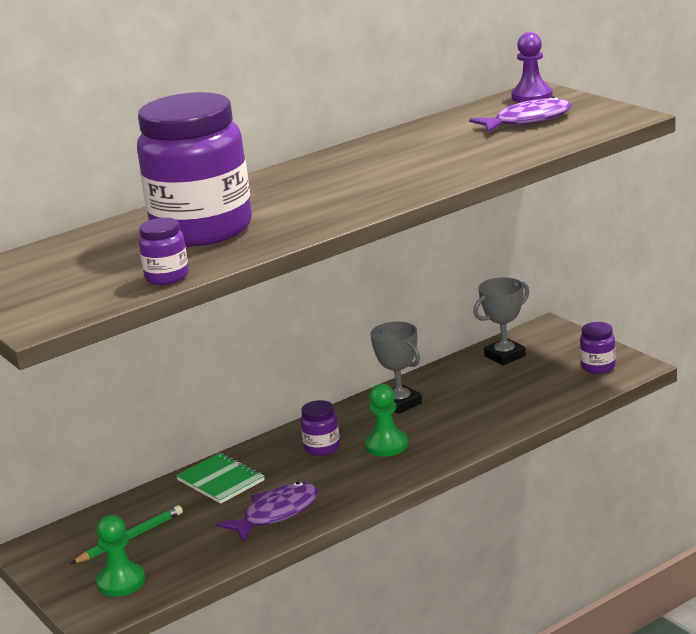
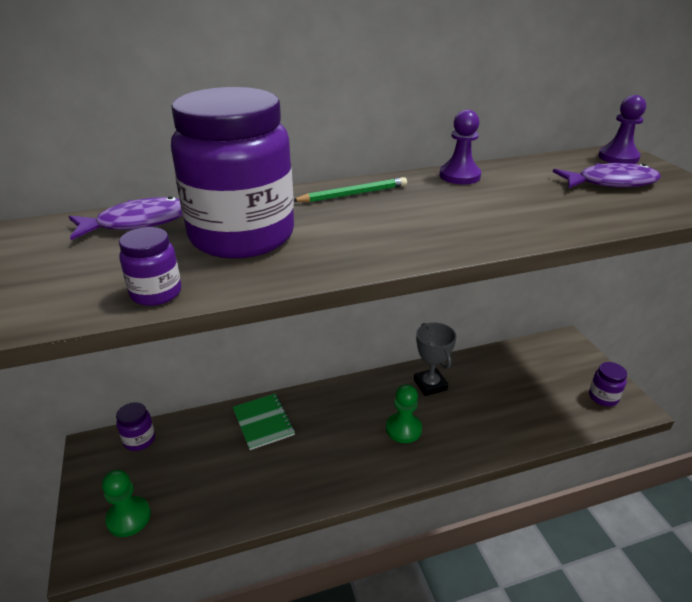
camera: 15 degrees right, 10 degrees up
(130, 538) = (166, 464): green pencil -> green pencil (353, 194)
(276, 513) = (285, 479): purple fish -> purple fish (138, 223)
(322, 448) = (353, 413): purple jar -> purple jar (139, 440)
(378, 144) = (459, 176): none -> purple pawn
(505, 356) = (527, 360): grey trophy -> none

